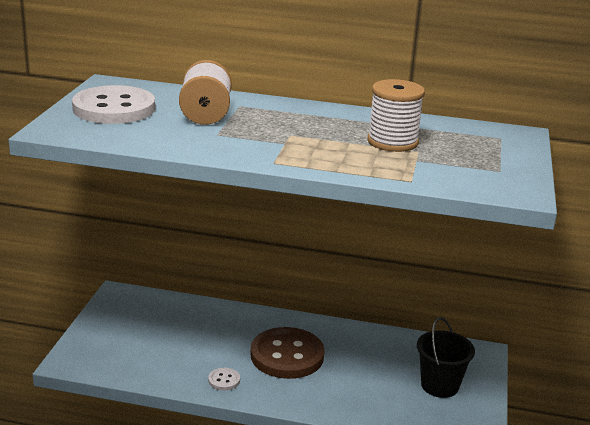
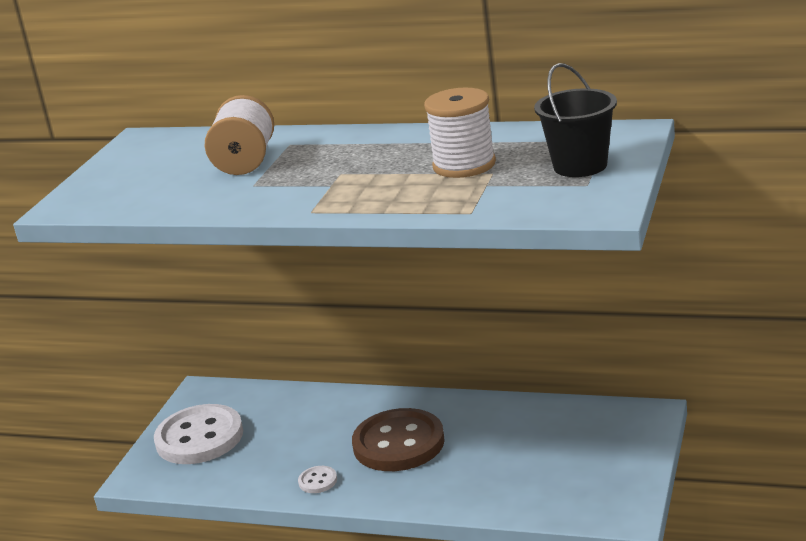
camera: 10 degrees right, 0 degrees up
(114, 108) = (139, 169): white button -> white button (199, 438)
(439, 385) = (587, 460): black bucket -> black bucket (580, 166)

